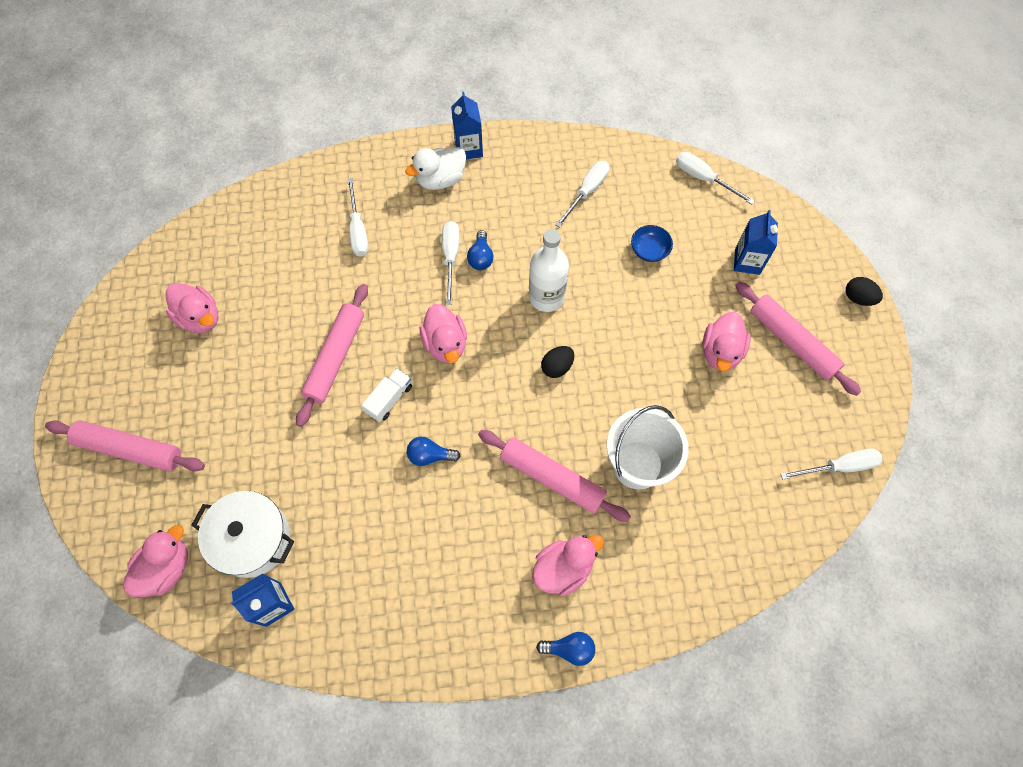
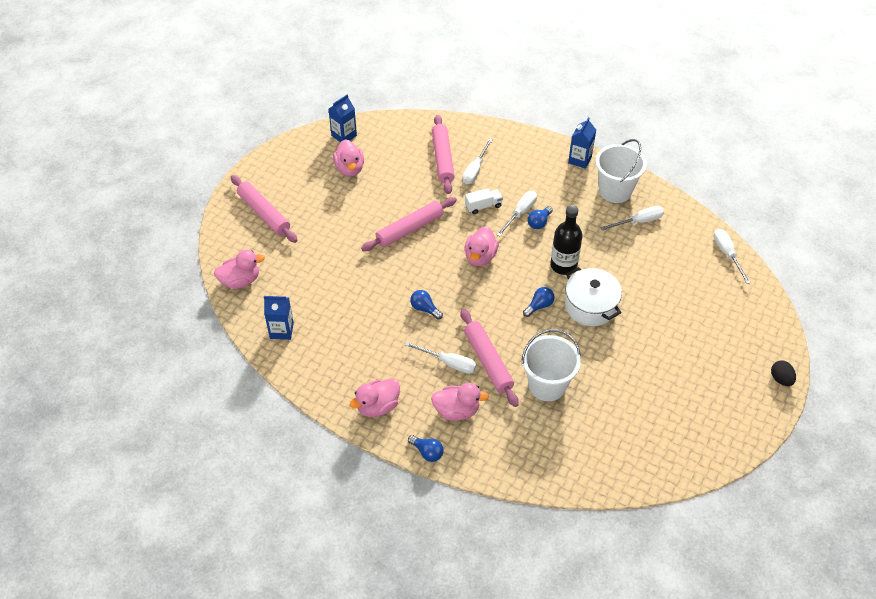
camera: 35 degrees right, 15 degrees down
(252, 539) = (294, 293): white pot -> white pot (590, 306)
(389, 399) = (424, 267): white truck -> white truck (483, 206)
(440, 179) = (548, 168): white duck -> none
(535, 167) = (615, 190): none -> white bucket
(546, 297) = (563, 265): white bottle -> black bottle
(557, 367) = (539, 306): black egg -> blue light bulb
(649, 250) = (653, 275): blue bowl -> none
(721, 352) = (654, 356): pink duck -> pink duck (377, 406)
(747, 261) = (717, 316): blue carton -> blue carton (344, 135)
(792, 342) = (709, 378): pink rolling pin -> pink rolling pin (442, 159)
(839, 467) = (682, 463): white screwdriver -> white screwdriver (449, 363)

